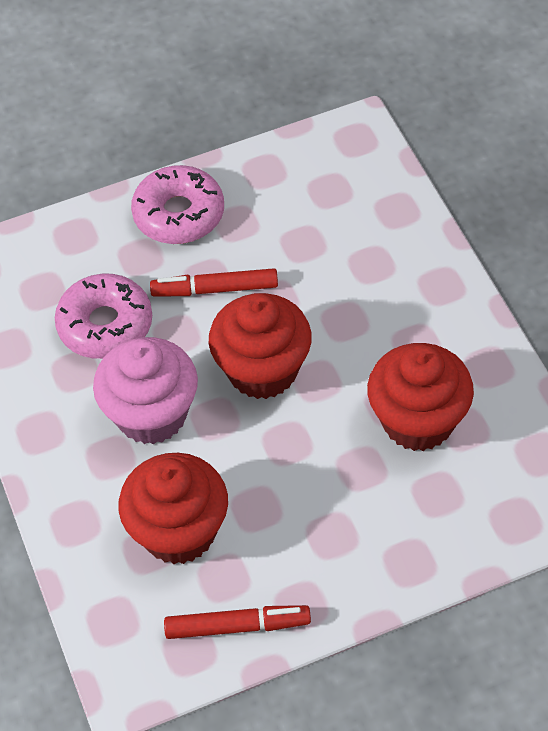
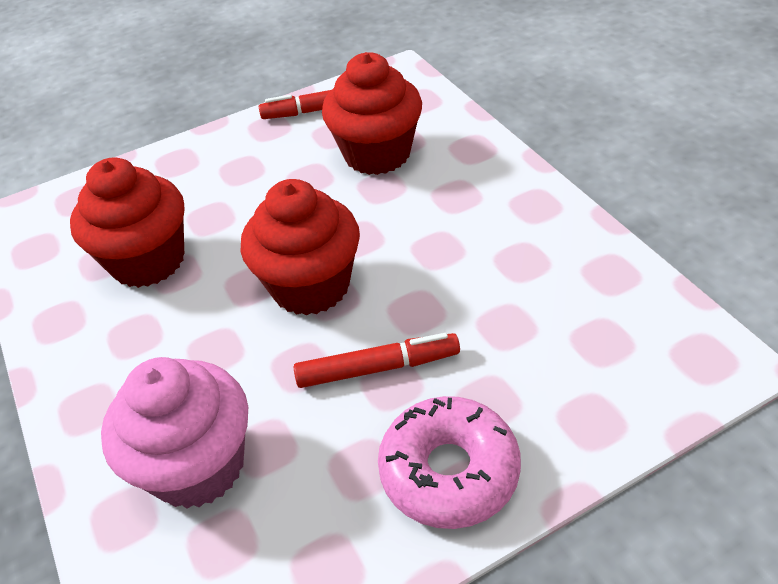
camera: 175 degrees right, 10 degrees down
(105, 325) = (504, 310): pink donut -> none
(151, 414) = (424, 232): pink cupcake -> pink cupcake (198, 466)

